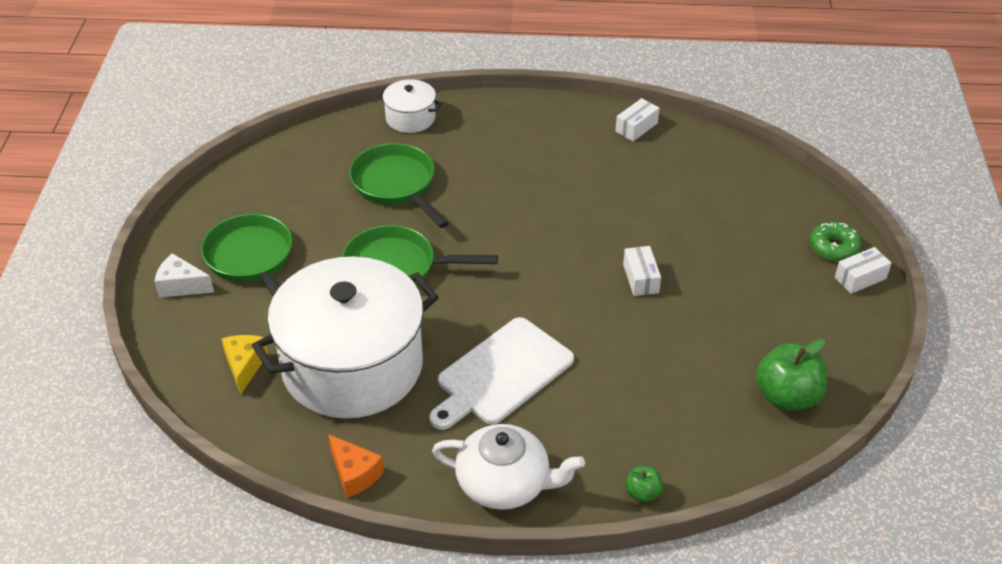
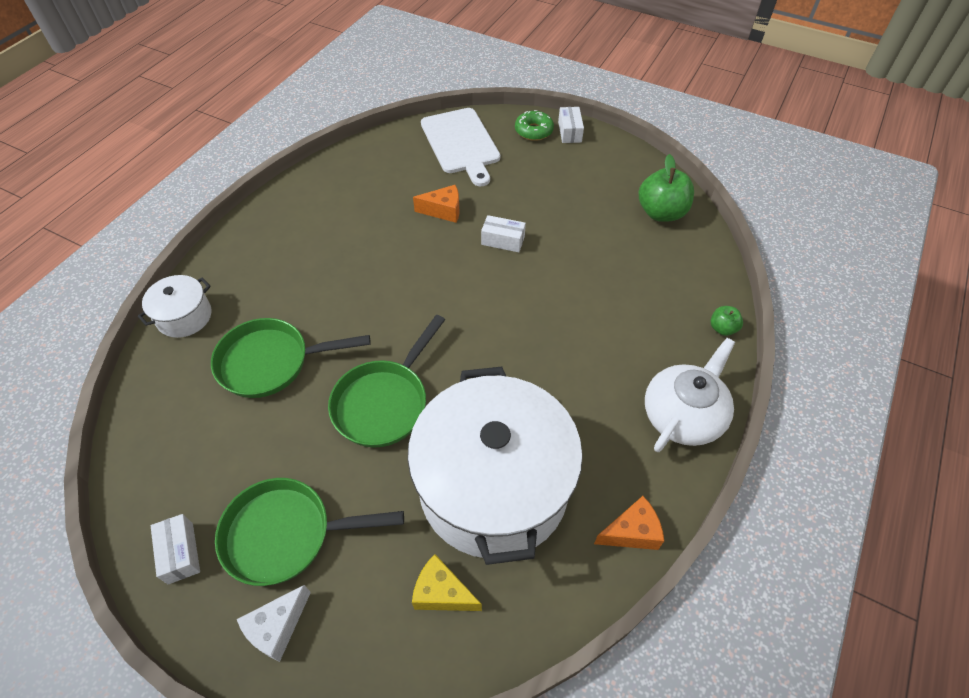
camera: 65 degrees left, 10 degrees up
(501, 374) = (561, 371): white cutting board -> white cutting board (461, 143)
(636, 127) = (331, 174): white box -> white box (180, 553)
(648, 221) = (443, 211): none -> orange cheese

